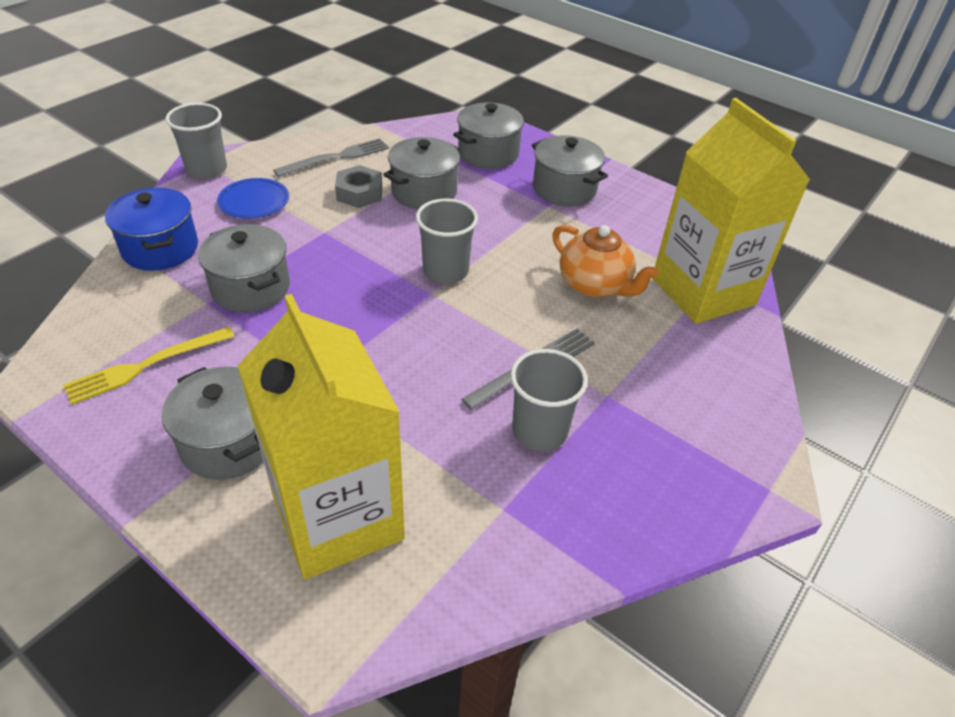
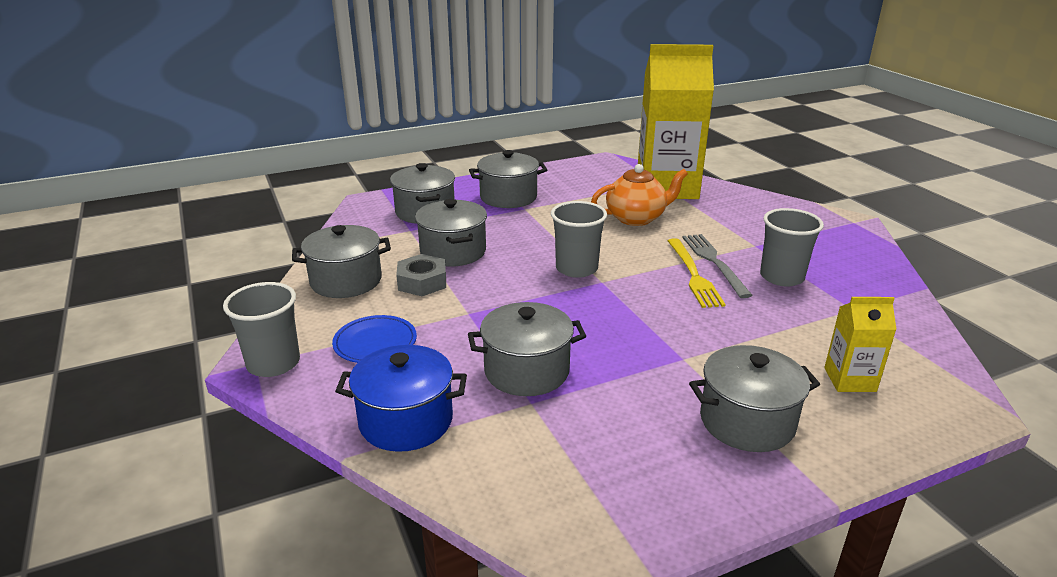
camera: 60 degrees left, 15 degrees down
(146, 365) = (611, 459): yellow fork -> yellow fork (693, 275)
(336, 157) = (346, 281): grey fork -> grey pot
(338, 518) = (849, 380): yellow carton -> yellow carton, size x0.45

